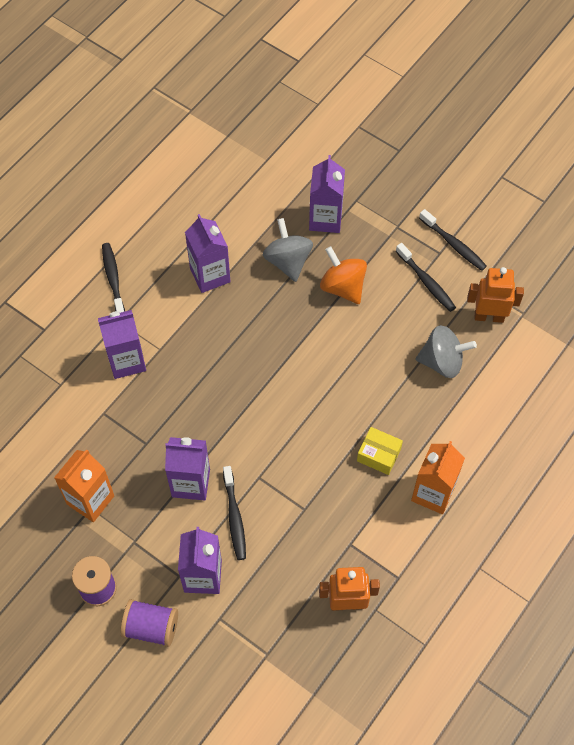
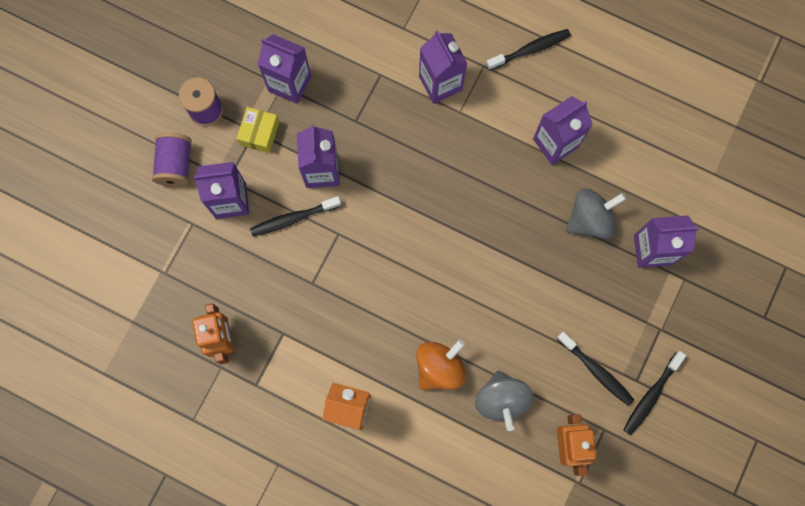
camera: 80 degrees right, 15 degrees up
(90, 500) = (289, 83): orange carton -> purple carton
(342, 287) = (571, 281): orange spinning top -> orange spinning top (439, 367)
(379, 455) = (382, 348): yellow box -> yellow box (259, 133)
(426, 282) = (596, 371): black toothbrush -> black toothbrush turned 90 degrees counterclockwise

